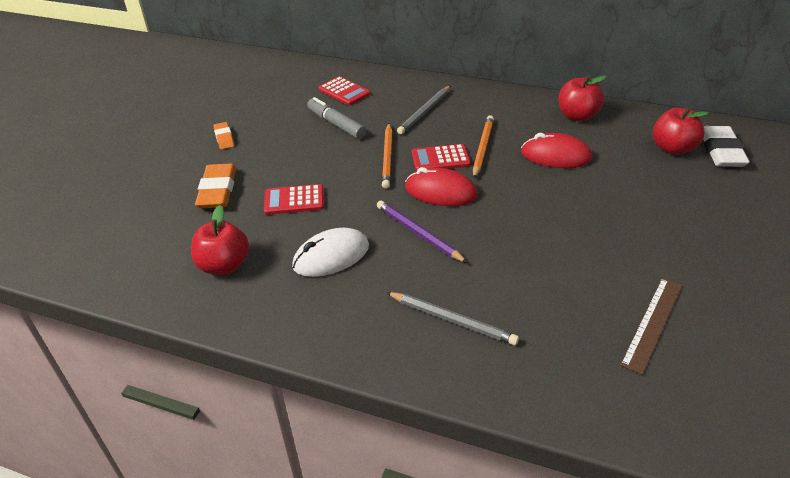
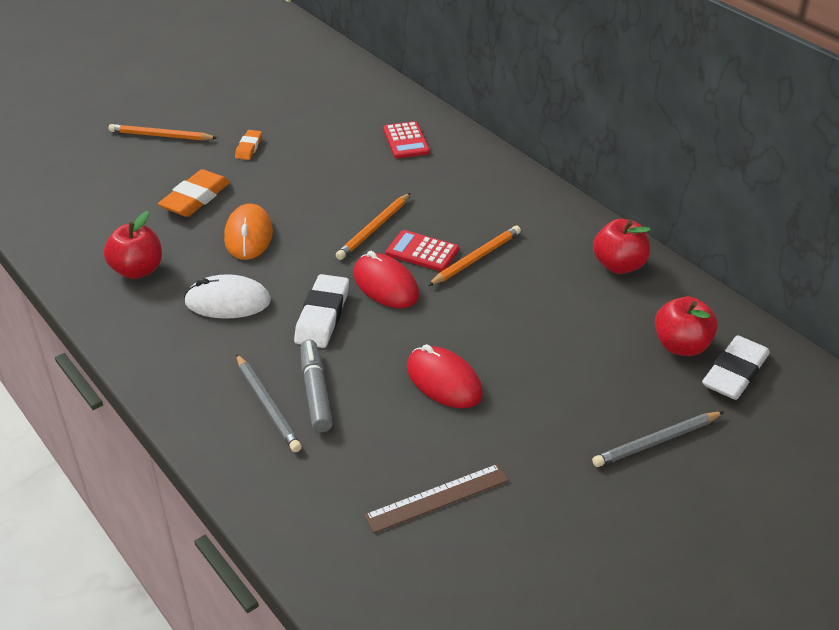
camera: 30 degrees right, 0 degrees up
(136, 156) = (161, 136): none -> orange pencil
(294, 200) = (248, 236): red calculator -> orange mouse
(336, 124) = (362, 174): grey marker -> grey marker (316, 391)
(419, 233) = (322, 316): purple pencil -> white eraser
(425, 111) = (462, 195): grey pencil -> grey pencil (656, 441)
(556, 156) = (542, 298): red mouse -> red mouse (444, 381)

